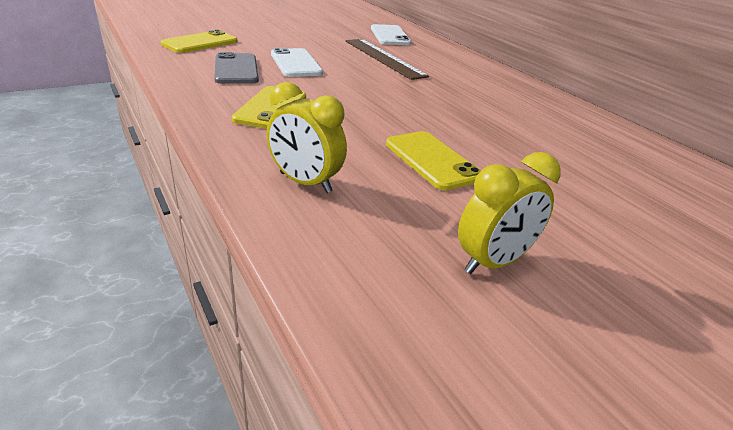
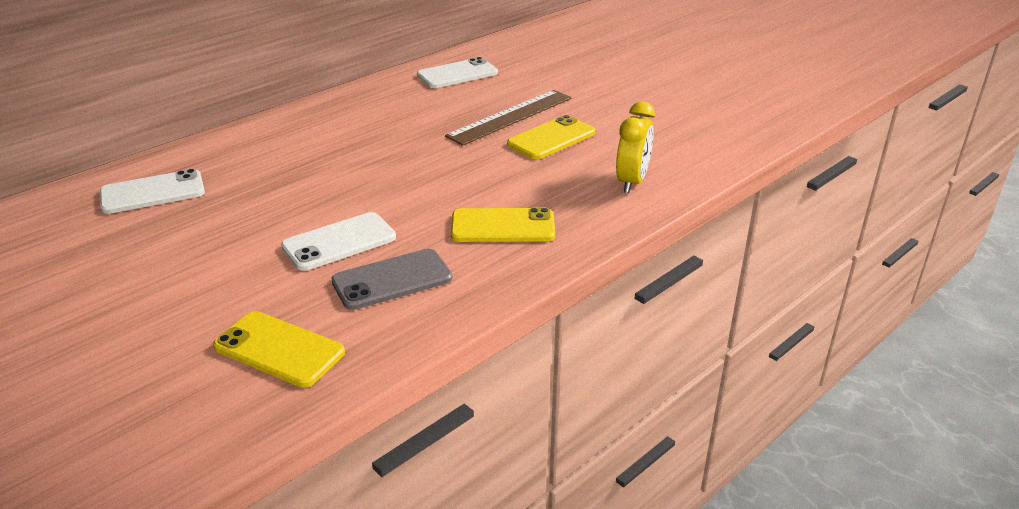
camera: 100 degrees left, 0 degrees up
(383, 58) = (276, 185): brown ruler -> brown ruler (511, 117)
(493, 262) = (663, 115): yellow clock -> none
(610, 142) = (457, 74): none -> white phone

